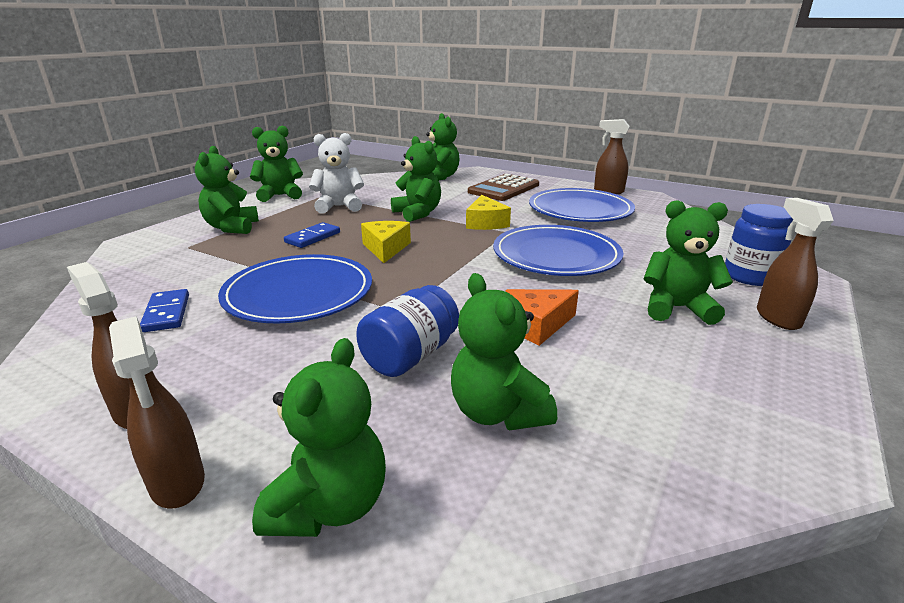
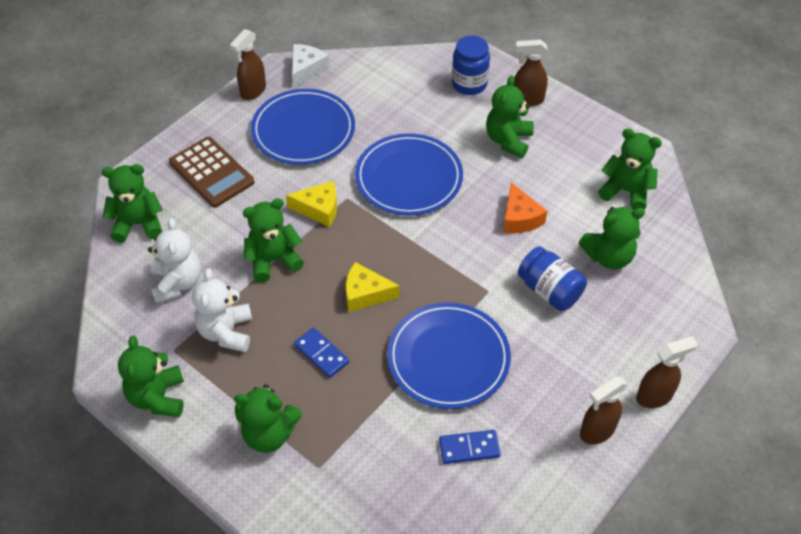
camera: 80 degrees left, 25 degrees up
(329, 505) = (670, 331): green teddy bear -> green teddy bear (626, 191)
(386, 190) = (177, 283): none -> white teddy bear
(660, 204) = (306, 69): none -> white cheese

